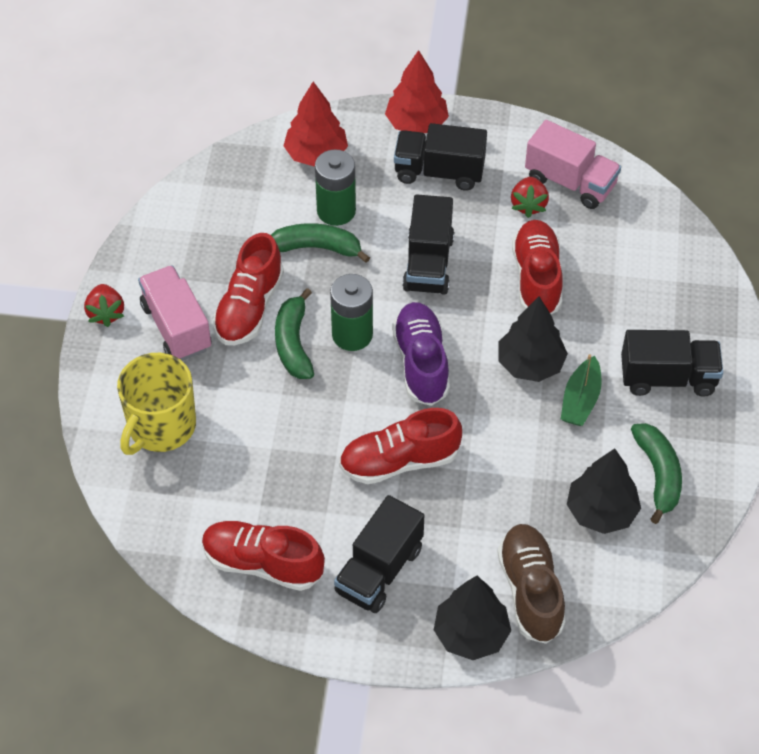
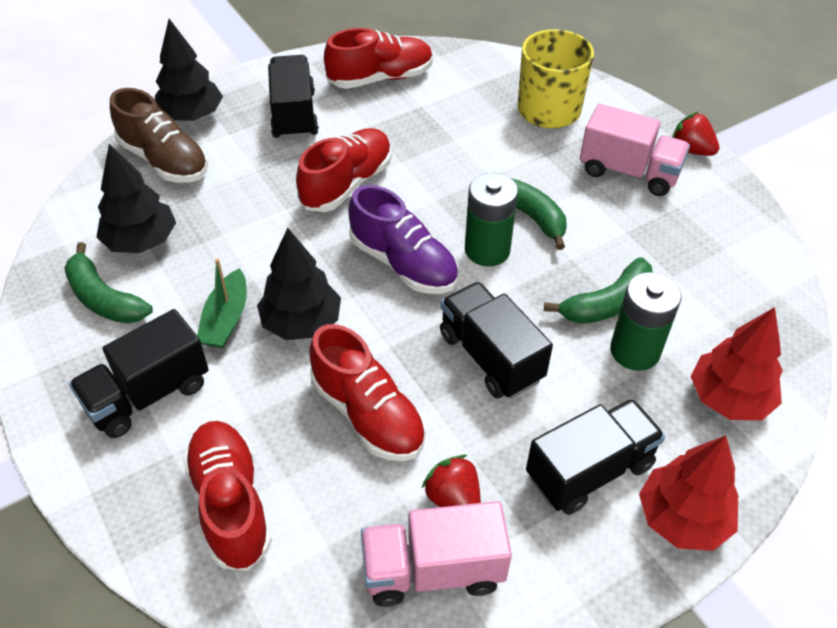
camera: 140 degrees right, 5 degrees down
(249, 307) = (595, 219): red shoe -> red shoe (230, 504)
(580, 400) = (226, 319): green boat -> green boat turned 150 degrees counterclockwise

